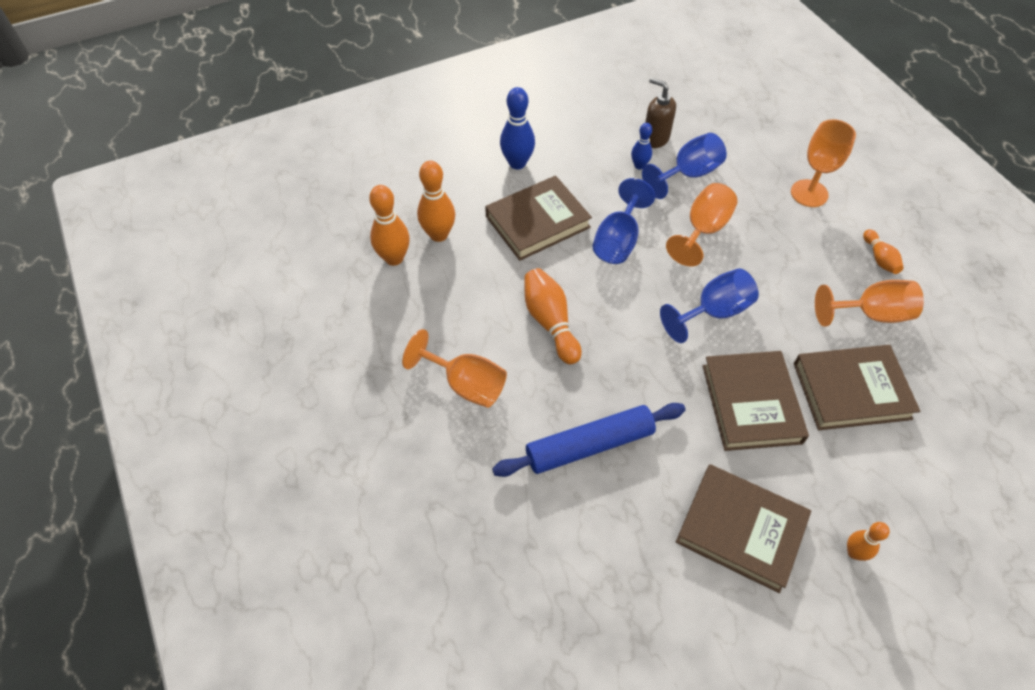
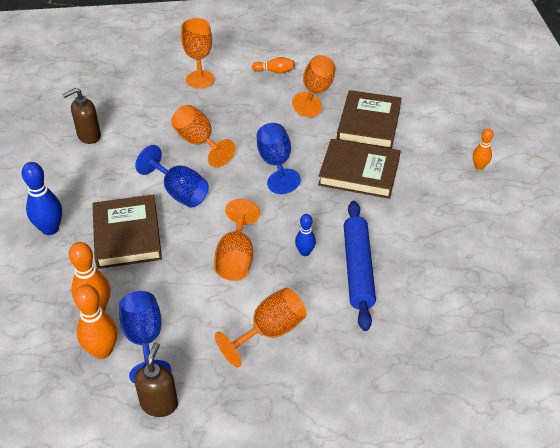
camera: 70 degrees left, 10 degrees down
(351, 322) = (159, 404): none -> brown soap dispenser
(550, 322) = (236, 258): orange bowling pin -> orange goblet
(639, 166) = (110, 155): blue bowling pin -> blue bowling pin (305, 252)
(688, 174) = (139, 131): blue goblet -> blue goblet (145, 339)
(740, 529) = (449, 211): brown book -> none

